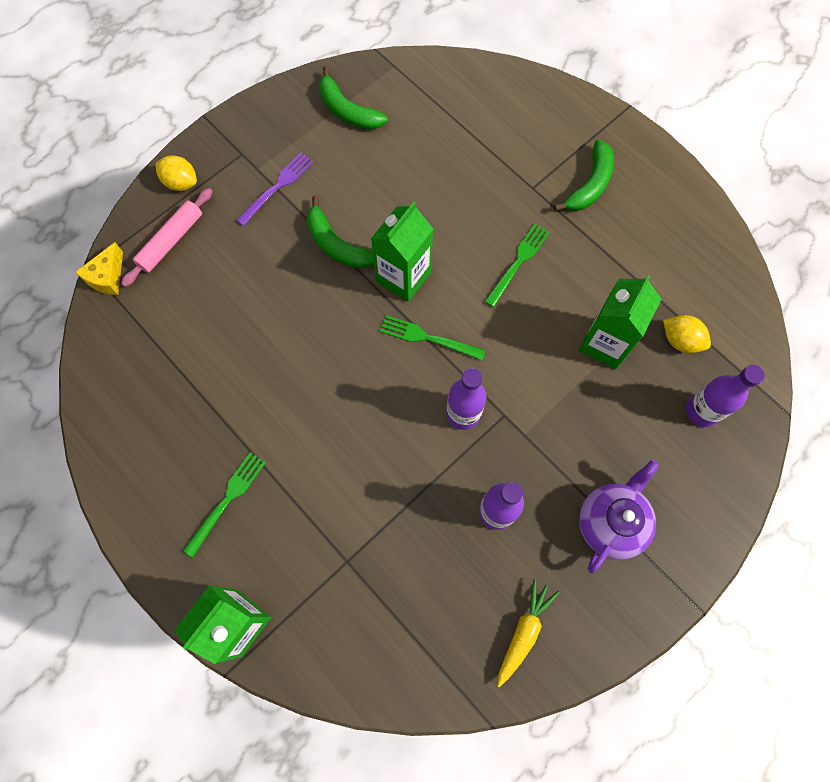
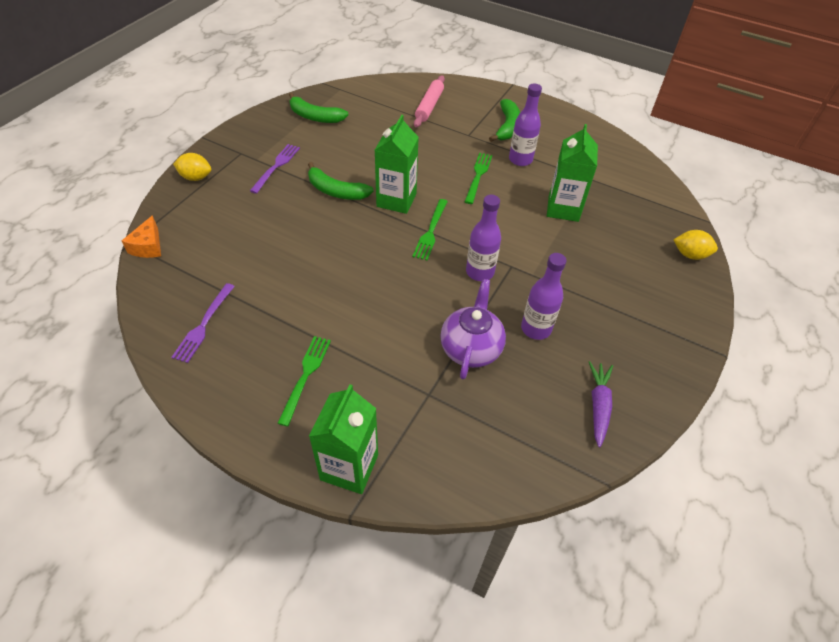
camera: 20 degrees left, 20 degrees down
(107, 277) = (148, 246): yellow cheese -> orange cheese
(140, 404) = (203, 325): none -> purple fork
(171, 241) = (198, 213): pink rolling pin -> pink rolling pin (429, 106)
(427, 338) = (430, 232): green fork -> green fork turned 75 degrees counterclockwise
(523, 632) = (598, 406): yellow carrot -> purple carrot
(611, 522) = (625, 314): purple teapot -> purple teapot (471, 348)
(680, 340) = (614, 197): yellow lemon -> yellow lemon (690, 255)
(702, 411) = (651, 232): purple bottle -> purple bottle (520, 160)

